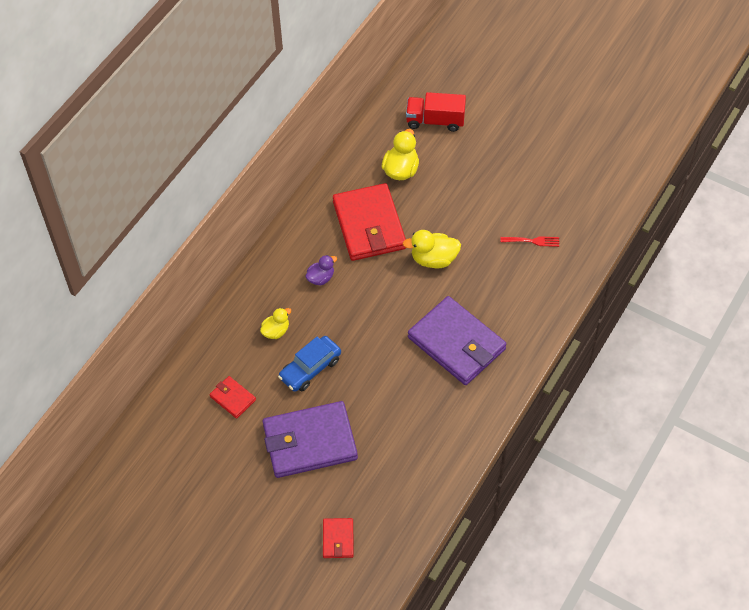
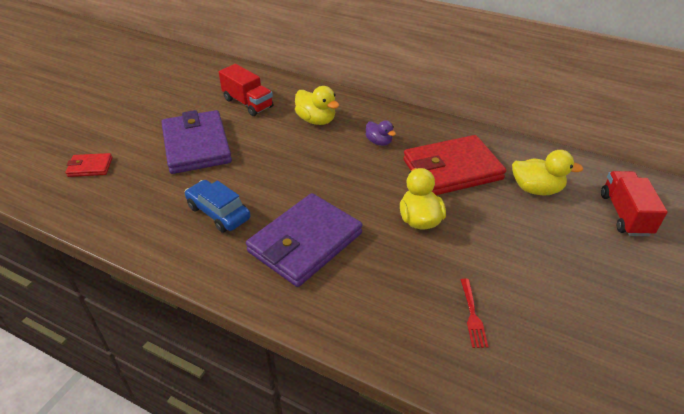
camera: 85 degrees right, 15 degrees down
(233, 398) = (248, 103): red wallet -> red truck
(276, 331) = (316, 120): yellow duck -> yellow duck, size x1.57
(310, 368) = (275, 141): blue car -> blue car (218, 213)

